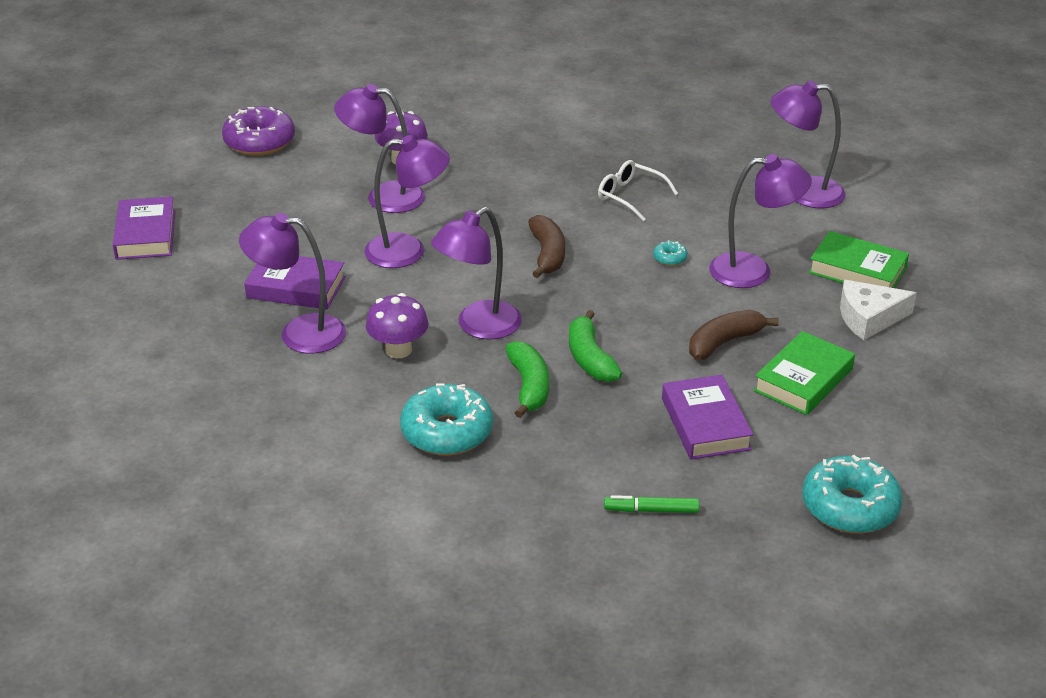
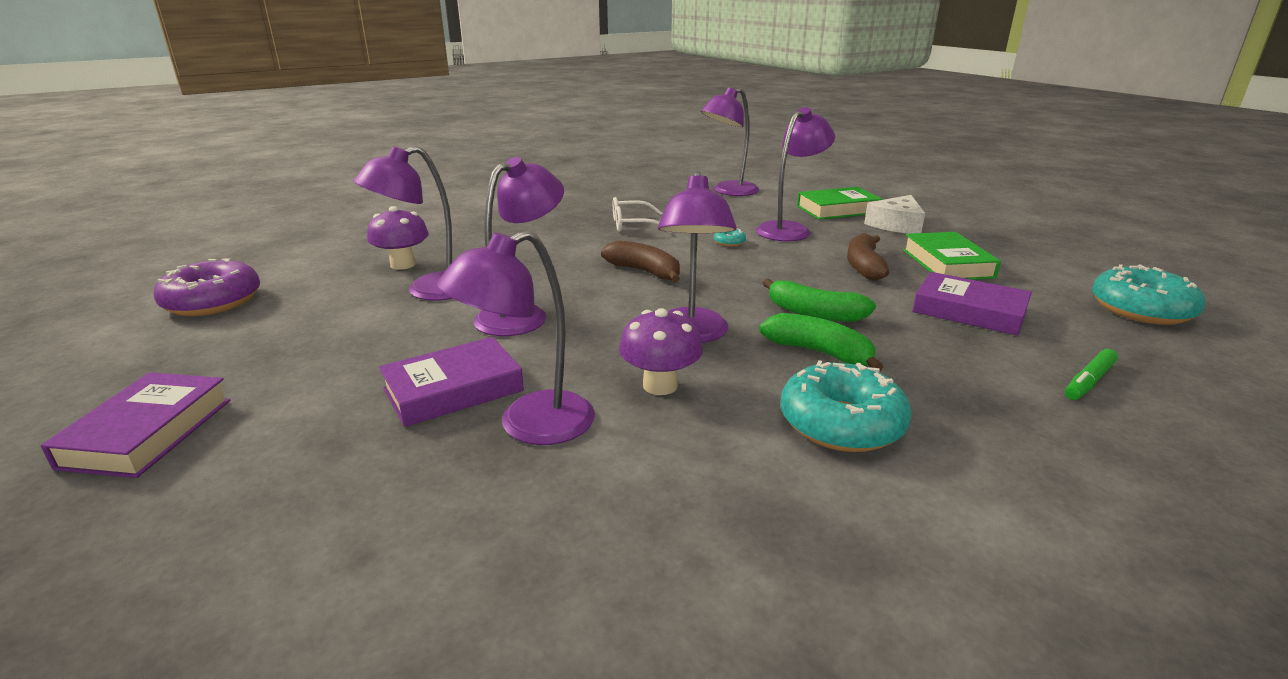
camera: 45 degrees left, 10 degrees down
(146, 235) = (148, 432): purple book -> purple book turned 60 degrees clockwise

